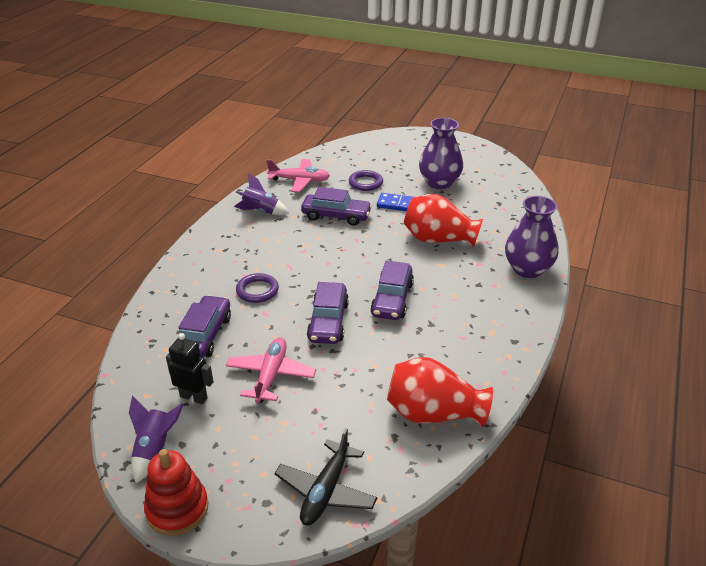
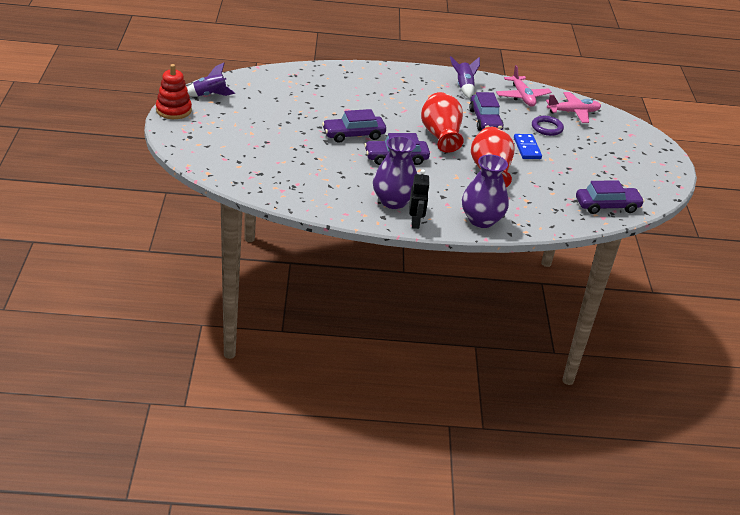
camera: 65 degrees right, 0 degrees up
(194, 397) = (255, 98): black robot -> black robot (415, 222)
(205, 335) = (310, 91): purple car -> purple car (607, 206)
(257, 291) = (368, 102): purple ring -> none
(271, 375) = (288, 121): pink plane -> pink plane (573, 112)
(326, 491) = (206, 154): black plane -> none
(433, 413) = (288, 186): red vase -> red vase (441, 136)
(439, 183) = (581, 165): purple vase -> purple vase (393, 201)

